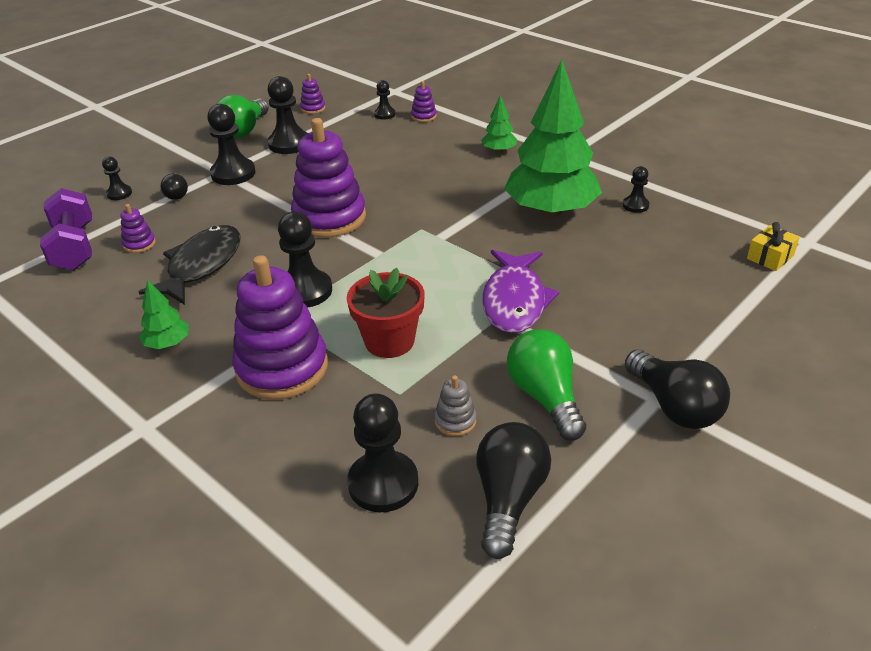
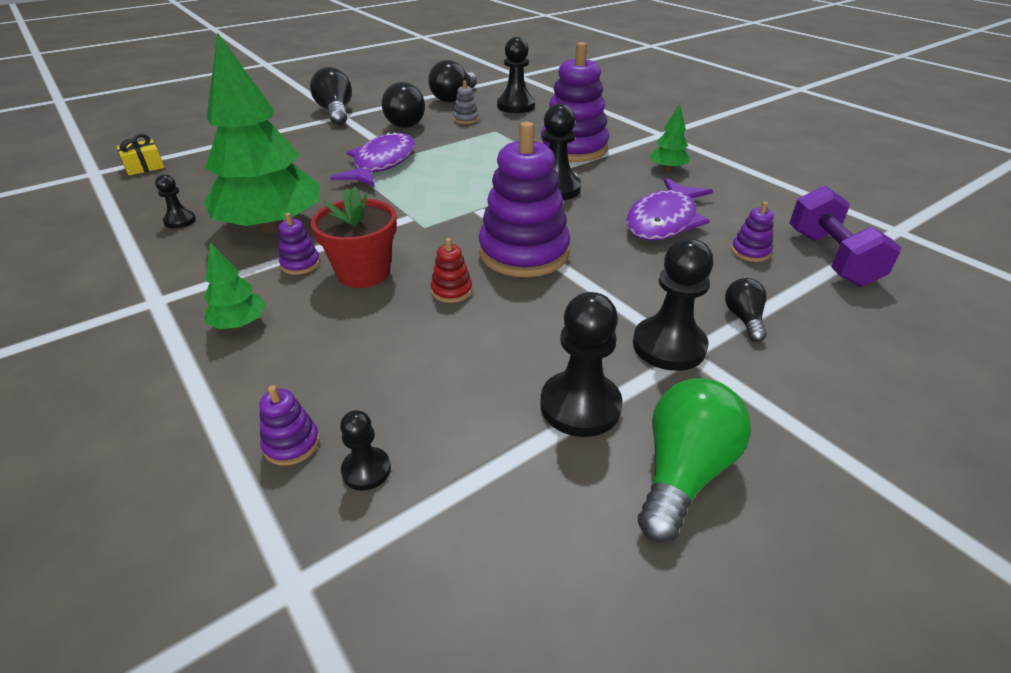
camera: 170 degrees left, 0 degrees up
(119, 193) = (840, 334): black pawn -> none
(201, 265) = (664, 221): black fish -> purple fish
(313, 108) = (525, 537): purple stacking toy -> purple stacking toy (300, 264)
(376, 185) = (451, 291): none -> red stacking toy
(389, 341) = (492, 153): red flower pot -> red flower pot (363, 273)
(545, 397) = (405, 122): green light bulb -> black light bulb

